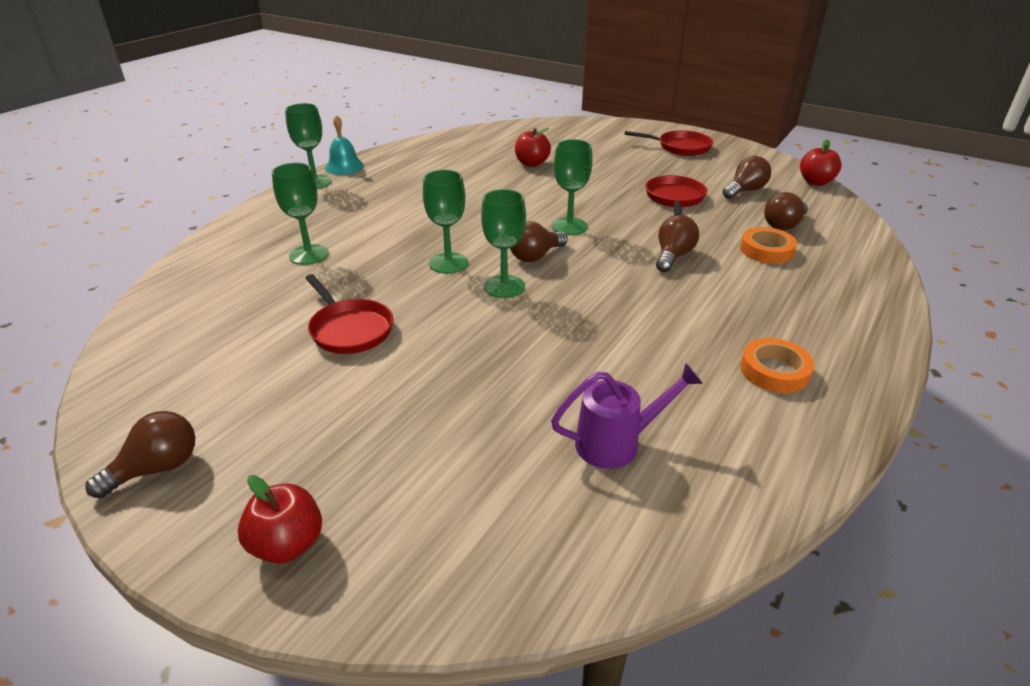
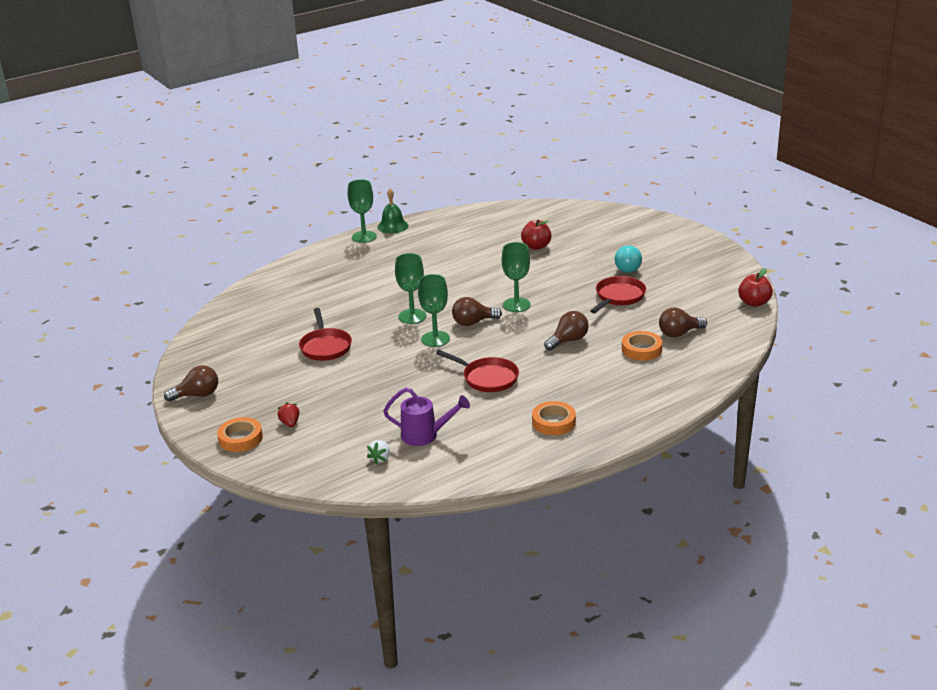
camera: 25 degrees right, 5 degrees down
(287, 544) = (240, 438): red apple -> orange tape
(309, 255) = (329, 294): green goblet -> none
(344, 167) = (393, 226): turquoise bell -> green bell
(369, 482) = (290, 423): none -> red strawberry
(580, 512) = (380, 458): none -> white strawberry
(650, 169) = (627, 268): none -> turquoise light bulb
(680, 147) = (676, 251): red pan -> red pan (487, 378)
(745, 191) = (684, 300): brown light bulb -> none

